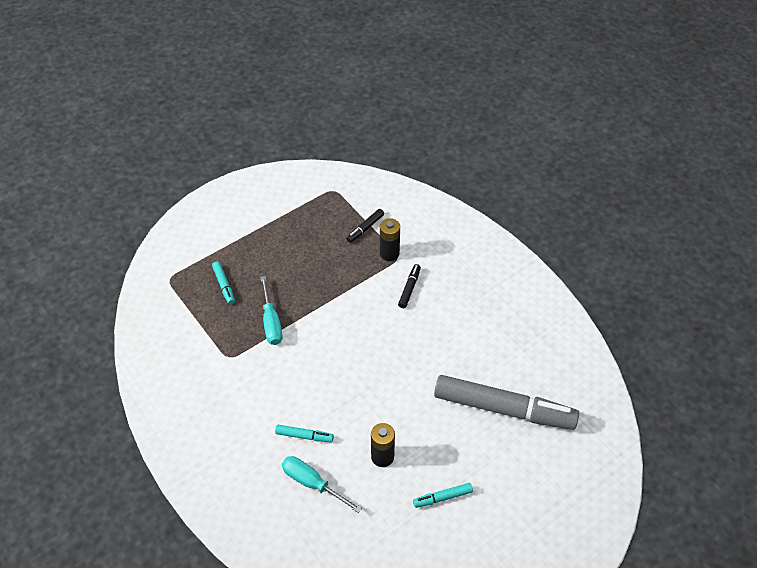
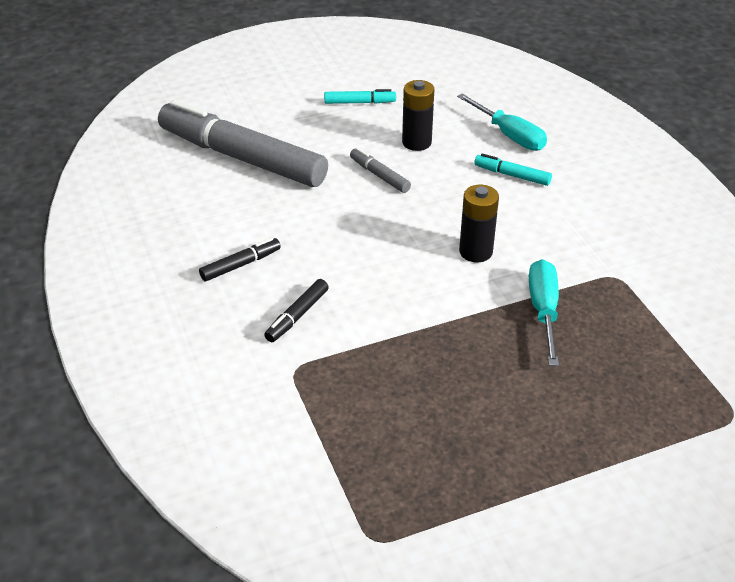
camera: 165 degrees left, 10 degrees down
(224, 285) = (626, 384): turquoise marker -> none
(365, 228) = (334, 437): black marker -> black marker (240, 265)
(389, 253) = (306, 379): black battery -> black battery (475, 252)
(399, 413) = (379, 175): none -> grey marker

